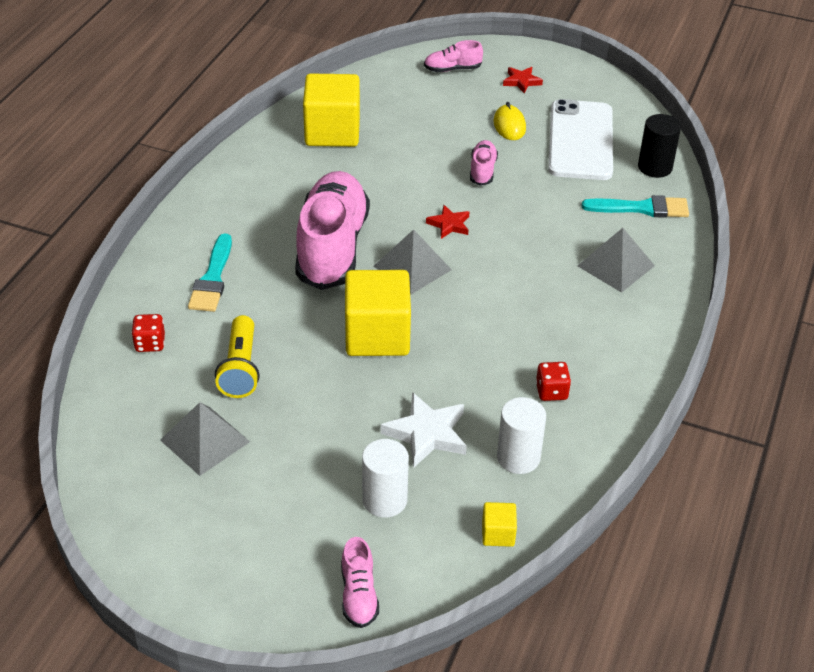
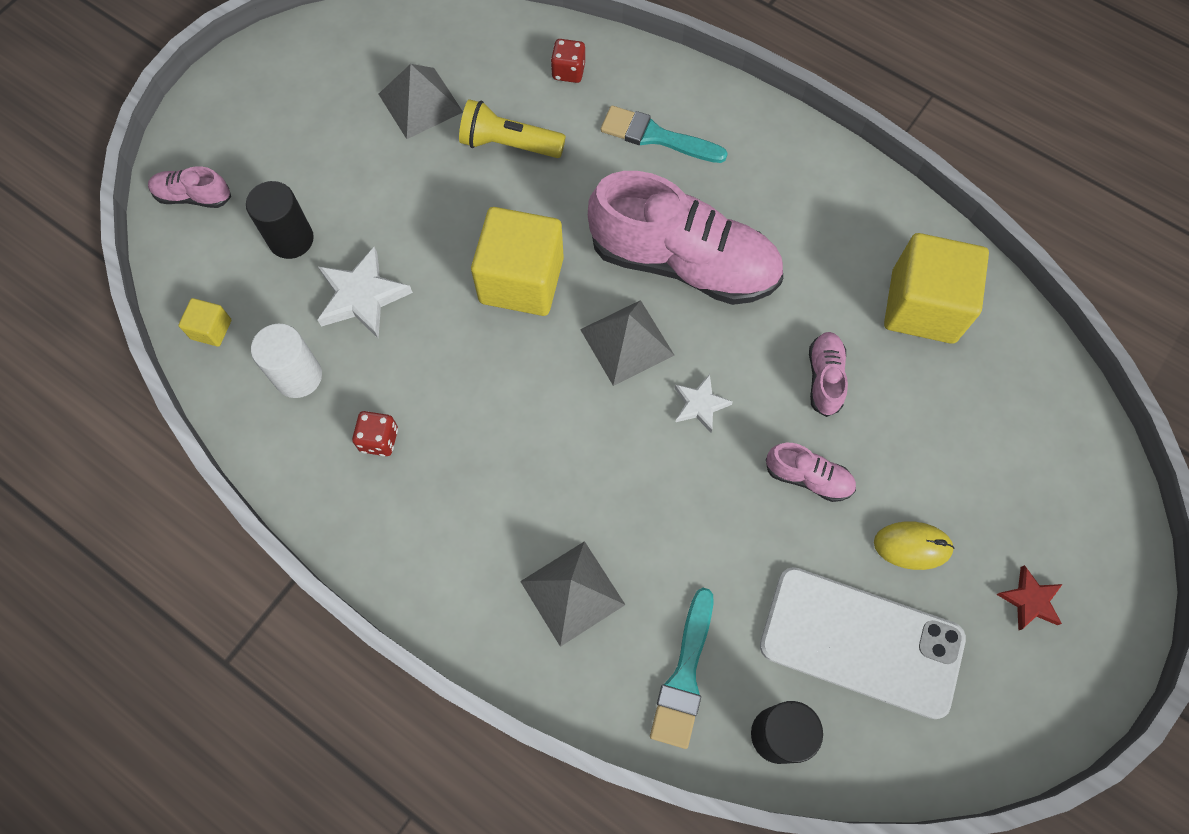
camera: 105 degrees right, 25 degrees up
(384, 500) = (291, 239): white cylinder -> black cylinder
(449, 224) = (700, 404): red star -> white star
(452, 69) = (1071, 503): pink shoe -> pink shoe (824, 378)

